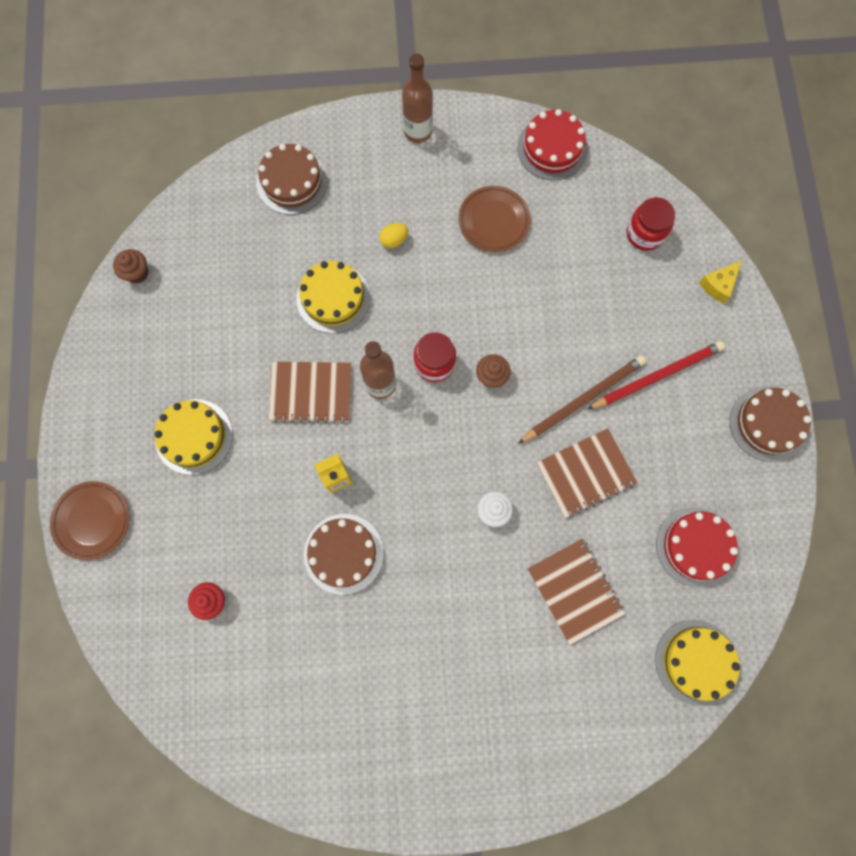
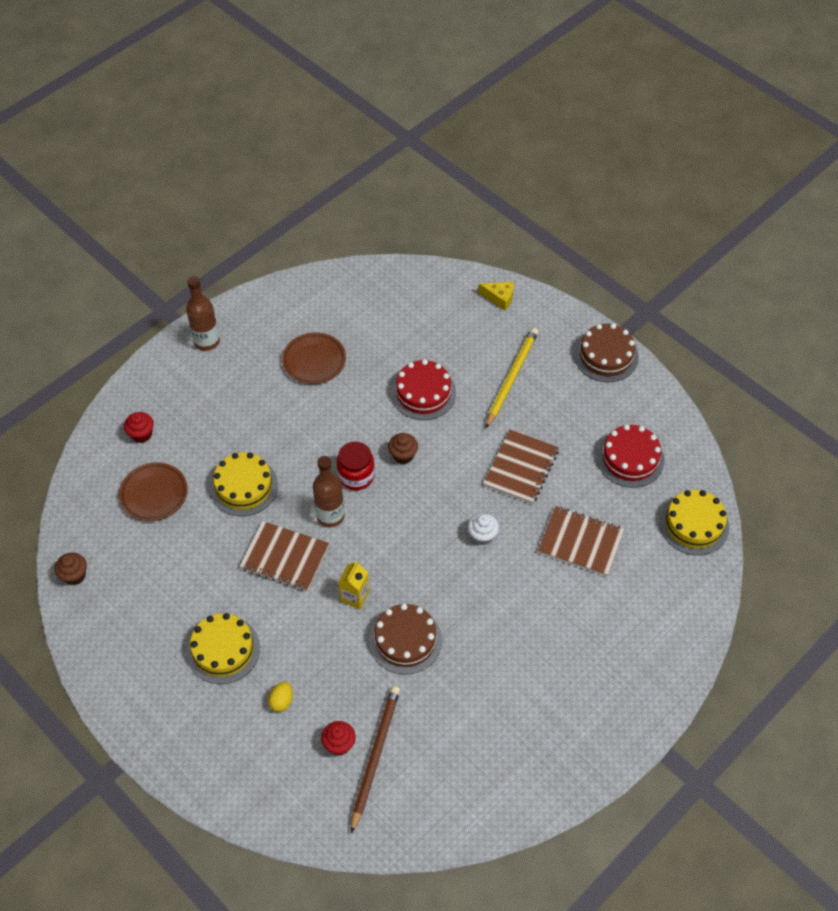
camera: 40 degrees left, 20 degrees down
(92, 521) = (196, 764): brown plate -> brown plate (154, 494)
(292, 182) = (141, 434): brown cake -> red cupcake
(311, 392) = (284, 557): brown notebook -> brown notebook turned 60 degrees clockwise
(394, 240) = (254, 420): yellow egg -> yellow egg (281, 701)
(552, 148) = (313, 290): red cake -> red cake (423, 393)
(583, 399) = (477, 425): brown pencil -> brown pencil (375, 756)
(645, 234) = (424, 300): red jar -> none
(657, 376) = (511, 378): red pencil -> yellow pencil
(718, 285) = (499, 298): yellow cheese -> yellow cheese turned 75 degrees counterclockwise

